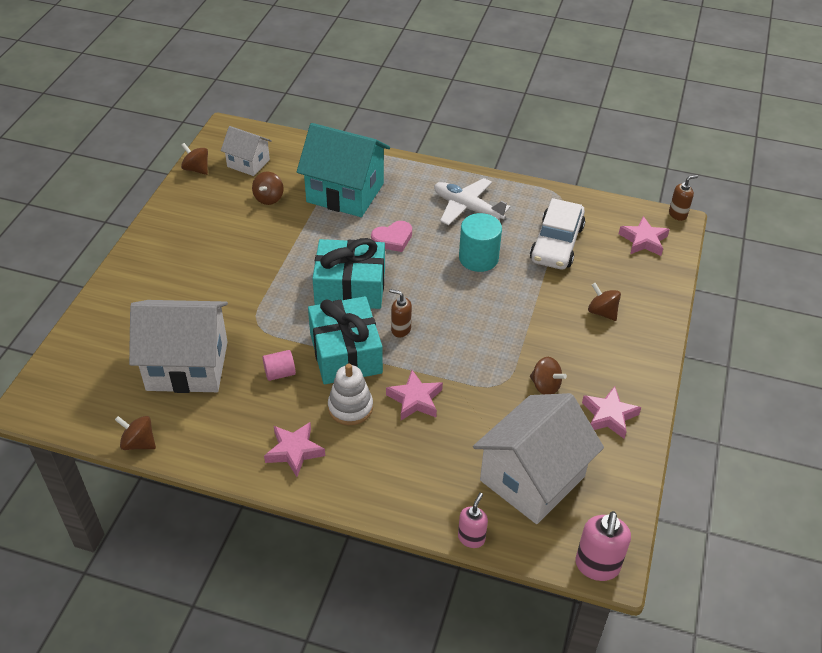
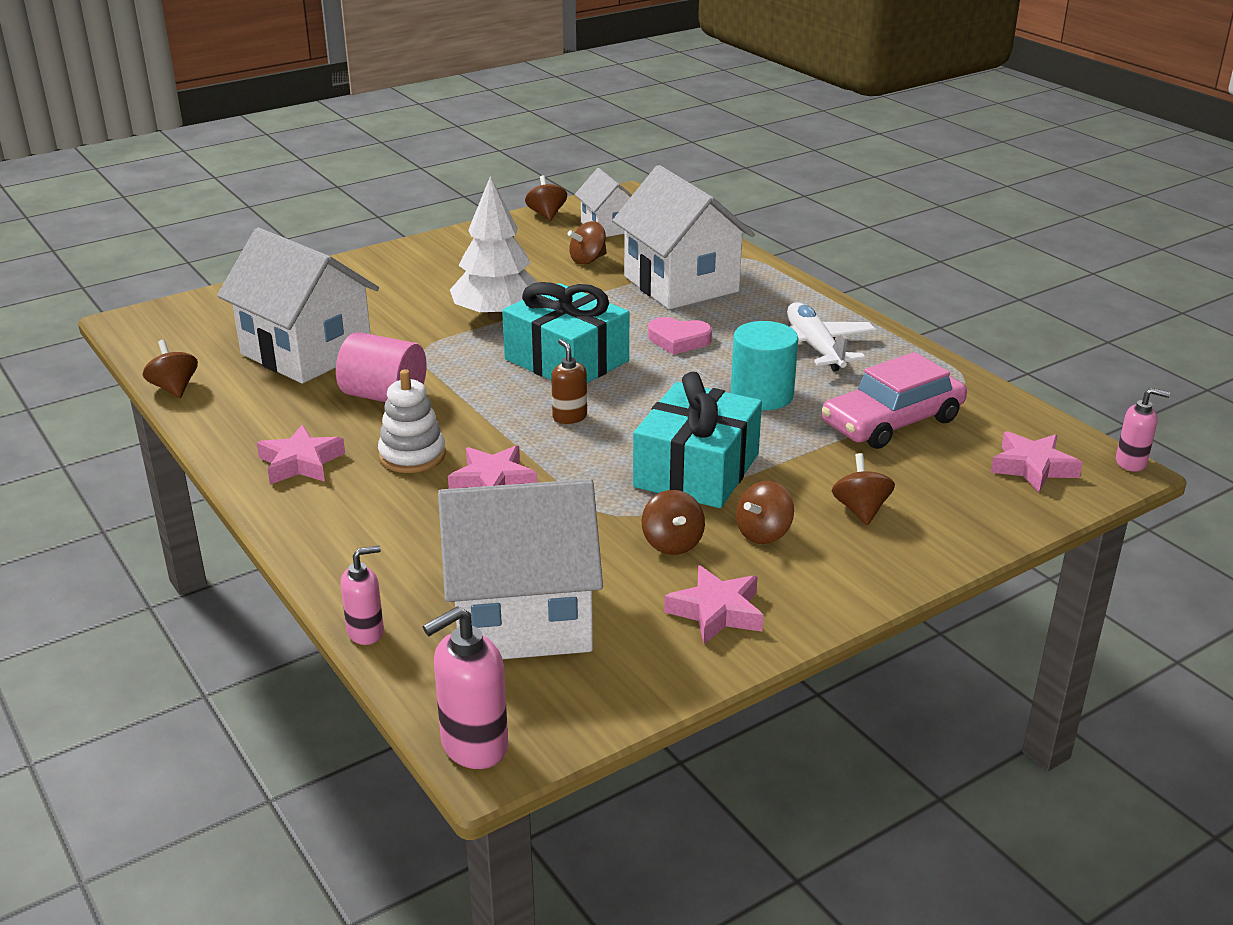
camera: 40 degrees right, 15 degrees down
(269, 273) = (497, 316): none -> white tree
(280, 373) = (384, 396): pink cylinder -> pink cylinder, size x1.74
(345, 192) = (681, 284): turquoise house -> white house
(346, 353) = (477, 410): turquoise gift -> turquoise gift (697, 470)
(556, 243) = (892, 421): white car -> pink car
(577, 353) = (763, 533): none -> brown spinning top
(678, 214) = (1131, 463): brown soap dispenser -> pink soap dispenser

